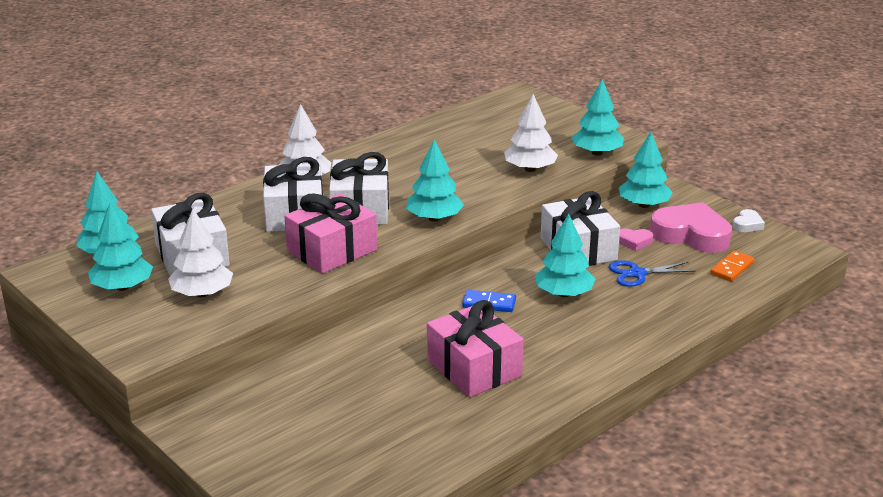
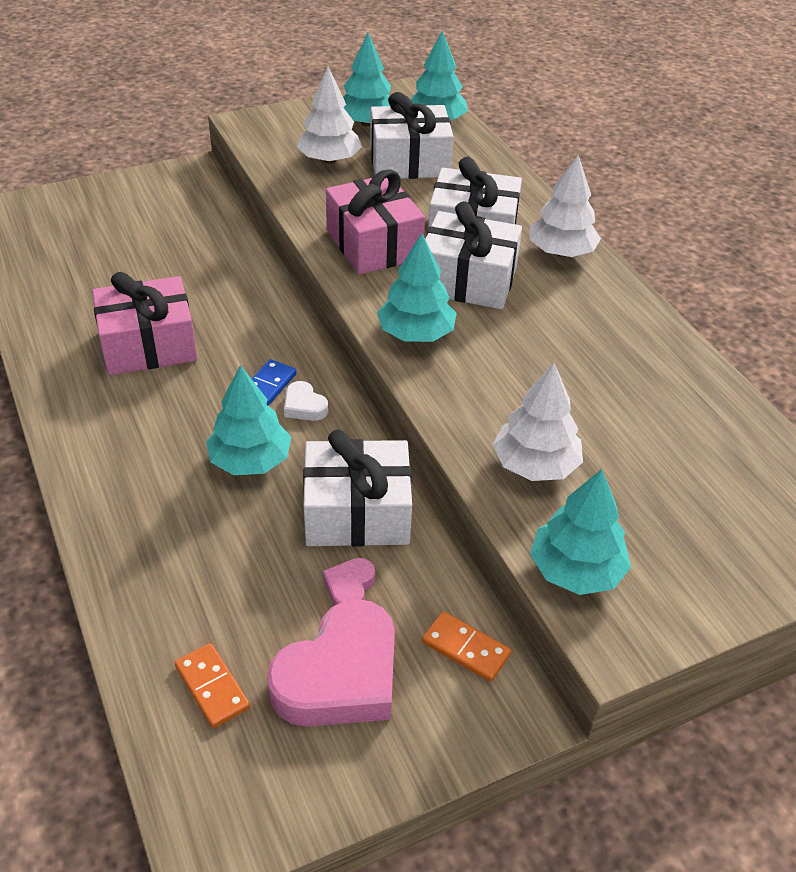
camera: 105 degrees right, 15 degrees up
(637, 273) = (258, 556): blue scissors -> none
(644, 205) = (466, 648): turquoise tree -> orange domino
(747, 225) = (339, 785): white heart -> white heart (304, 406)

